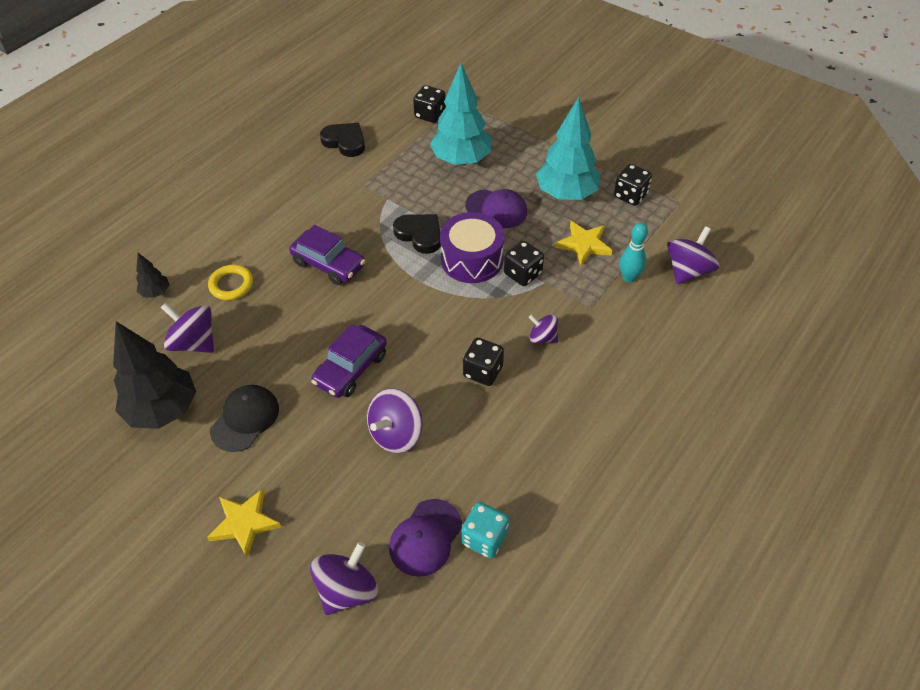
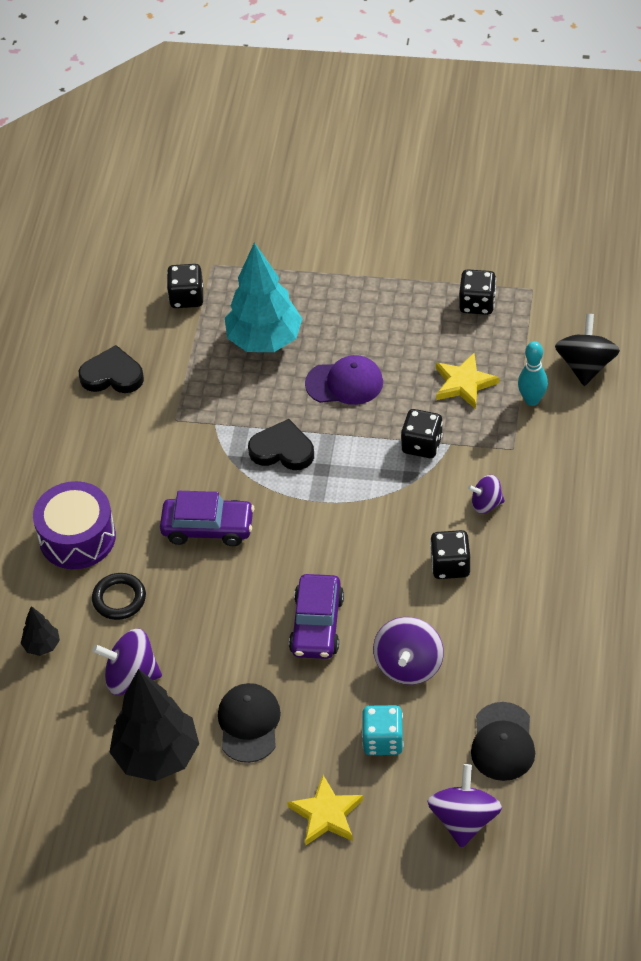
camera: 25 degrees left, 0 degrees up
(231, 285) = (119, 599): yellow ring -> black ring
(425, 537) = (502, 742): purple cap -> black cap
(472, 259) = (358, 453): purple drum -> purple drum (77, 537)
(484, 538) = (555, 716): turquoise dice -> turquoise dice (383, 740)
(566, 194) = (408, 332): turquoise tree -> none
(688, 271) = (586, 365): purple spinning top -> black spinning top

